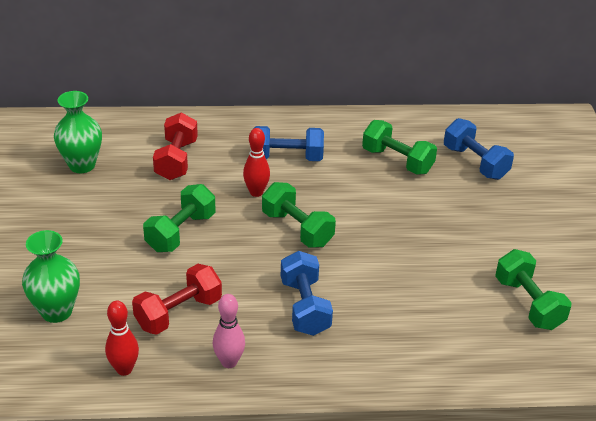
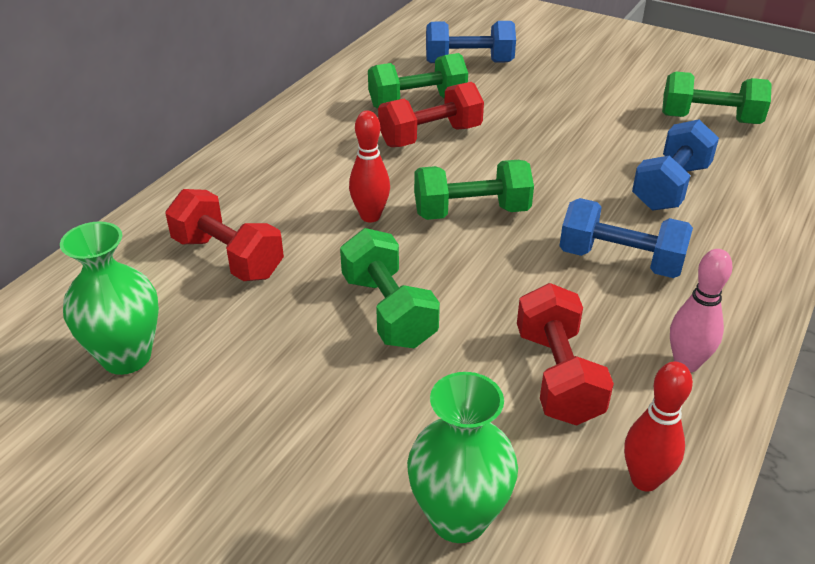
camera: 55 degrees left, 0 degrees up
(287, 157) = (328, 168): blue dumbbell -> blue dumbbell (670, 187)
(362, 182) = (430, 136): none -> red dumbbell

